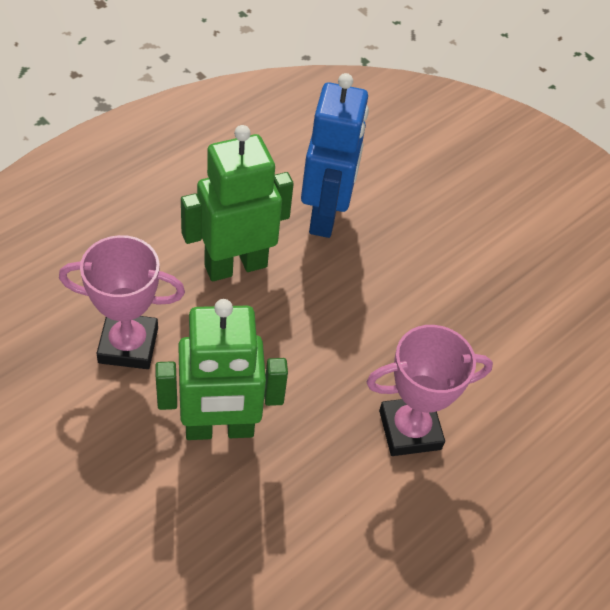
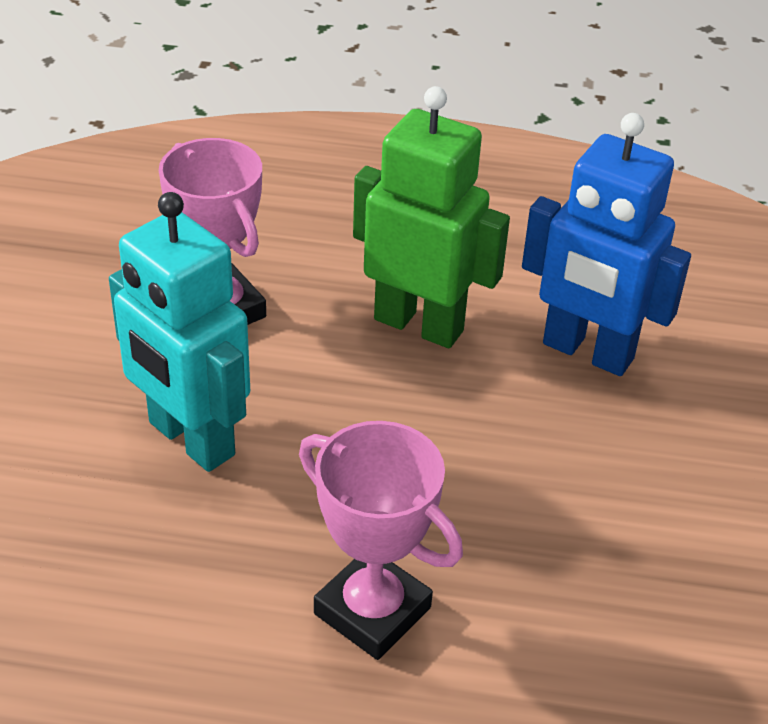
camera: 55 degrees right, 10 degrees down
(219, 429) = (190, 439): green robot -> turquoise robot
(325, 215) = (587, 352): blue robot -> blue robot turned 60 degrees clockwise

